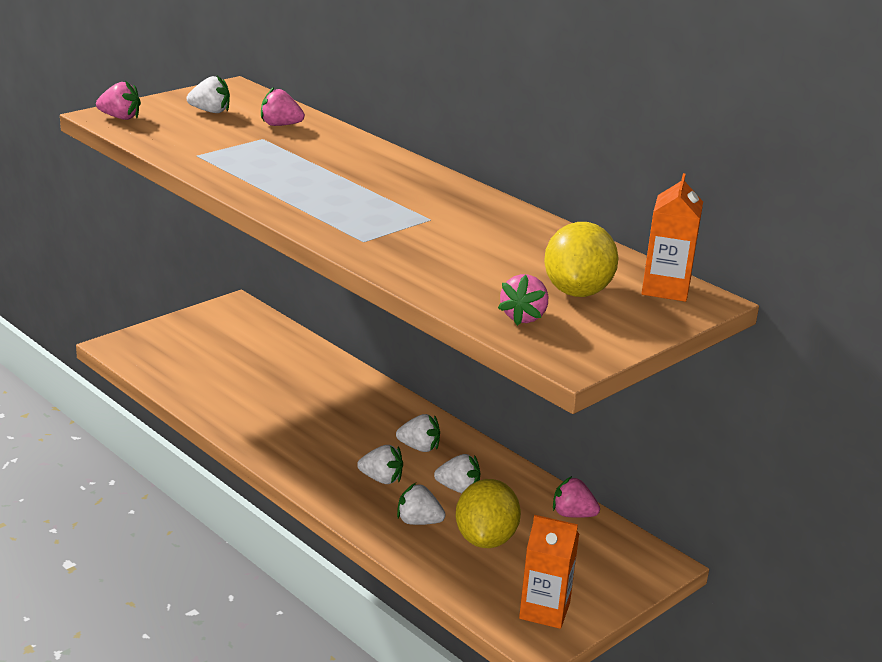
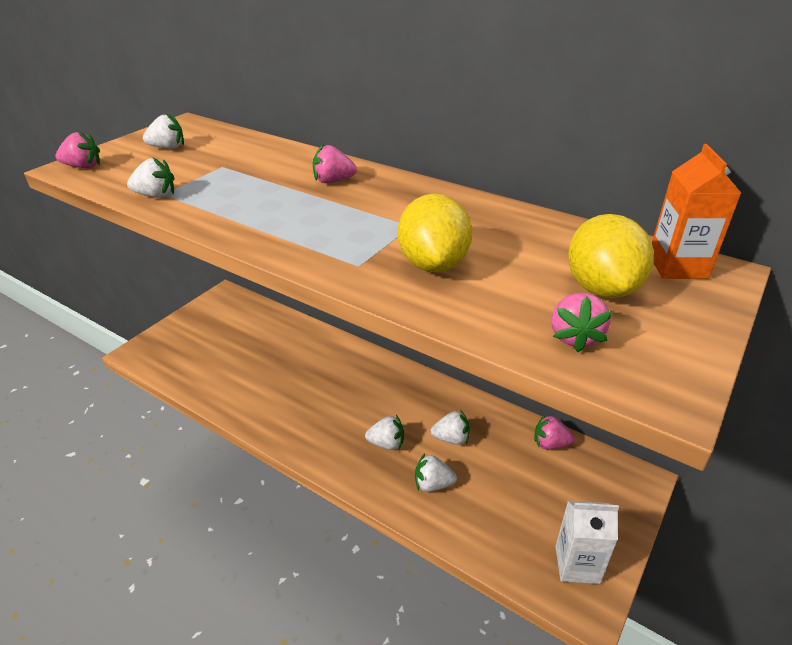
camera: 10 degrees left, 10 degrees up
(280, 125) = (234, 151): pink strawberry -> pink strawberry (333, 181)
(419, 447) = (405, 402): white strawberry -> white strawberry (156, 195)
(485, 539) = (494, 490): yellow lemon -> yellow lemon (433, 264)
(544, 611) = (577, 564): orange carton -> white carton

